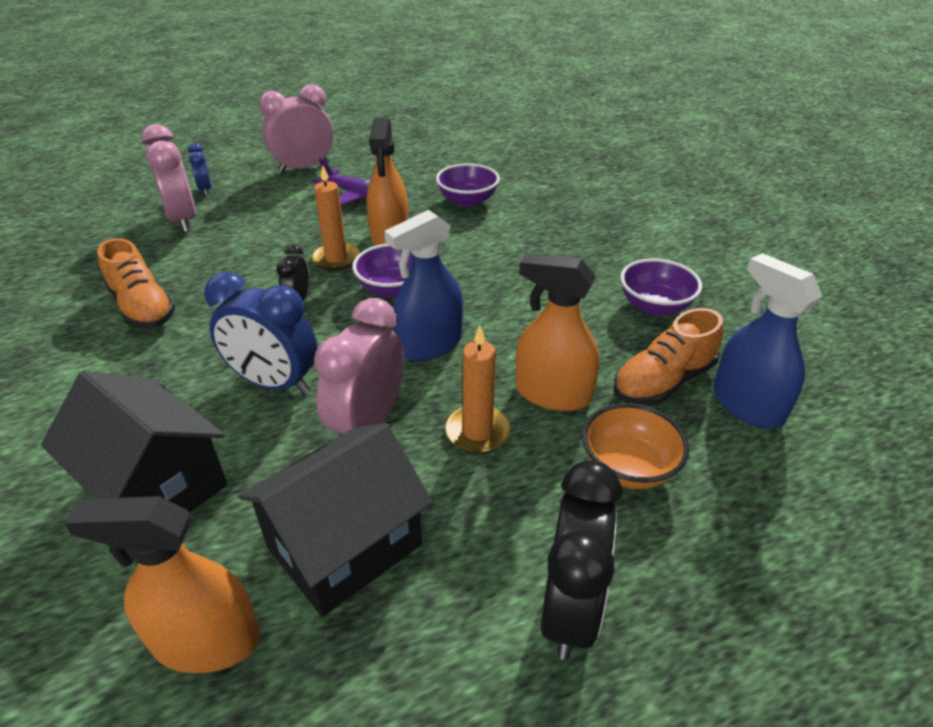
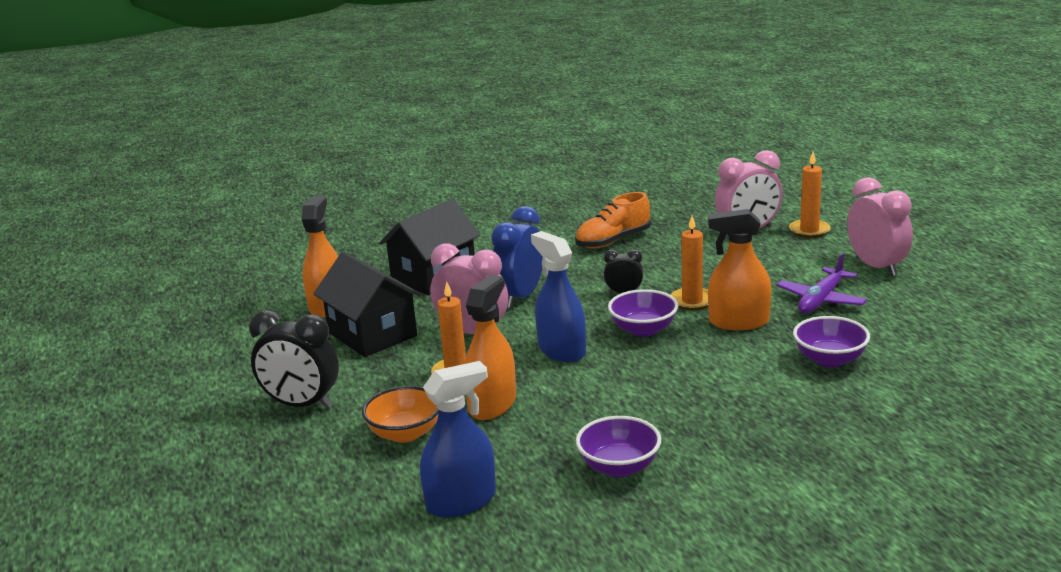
camera: 95 degrees right, 15 degrees down
(205, 190) = (809, 230): blue clock -> orange candle
(663, 382) = (500, 460): orange shoe -> none

